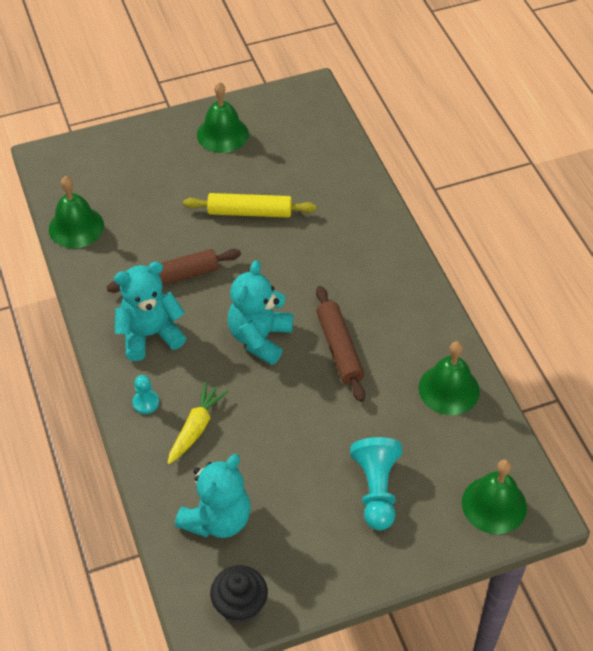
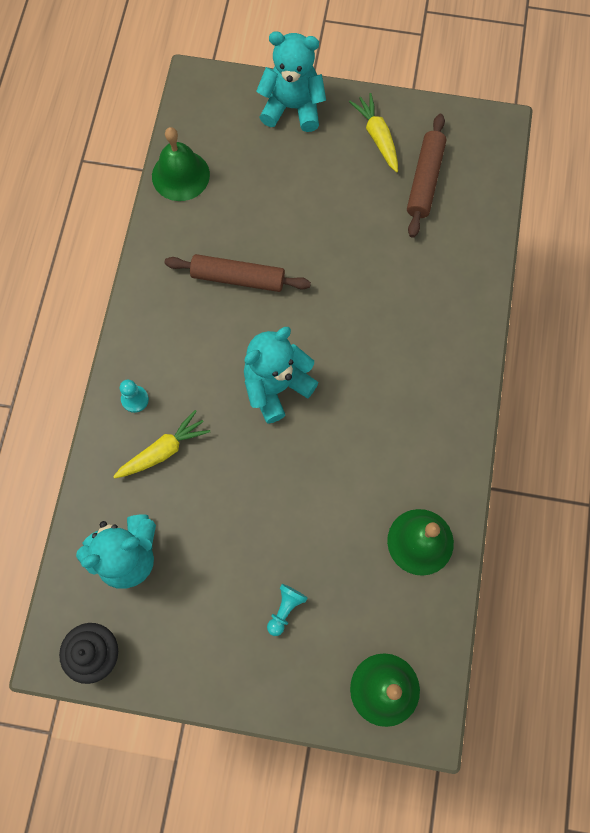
camera: 30 degrees right, 20 degrees up
(150, 335) = (179, 329): turquoise teddy bear -> turquoise teddy bear (292, 108)
(222, 134) = (377, 137): green bell -> yellow carrot
(250, 212) = (350, 241): yellow rolling pin -> none
(339, 348) = (343, 439): brown rolling pin -> brown rolling pin (425, 180)
(376, 490) = (285, 609): turquoise pawn -> turquoise pawn, size x0.54

